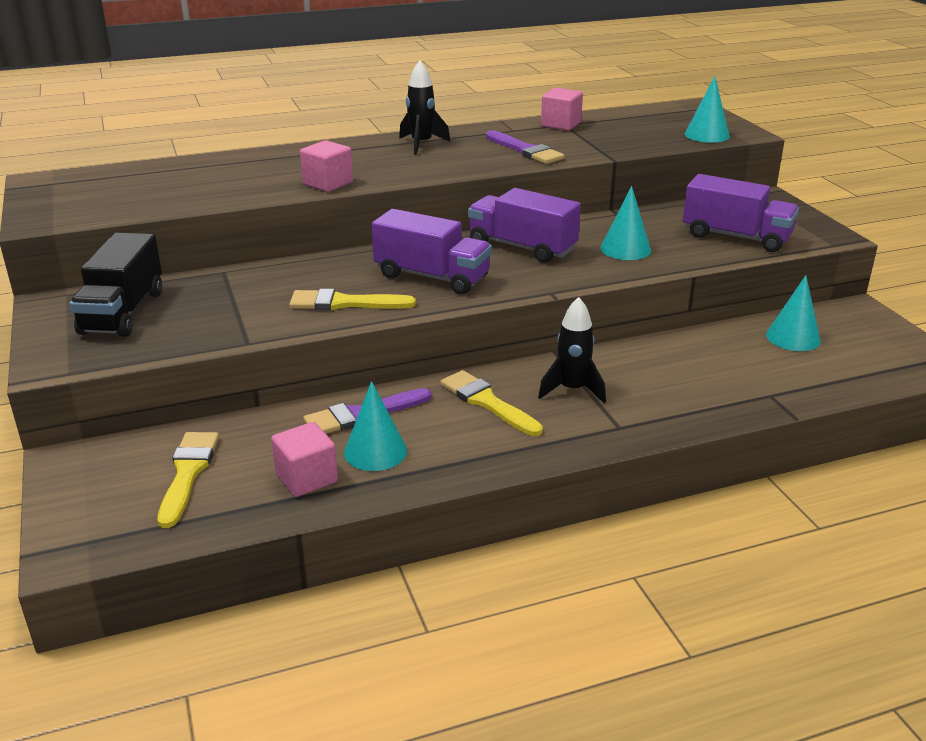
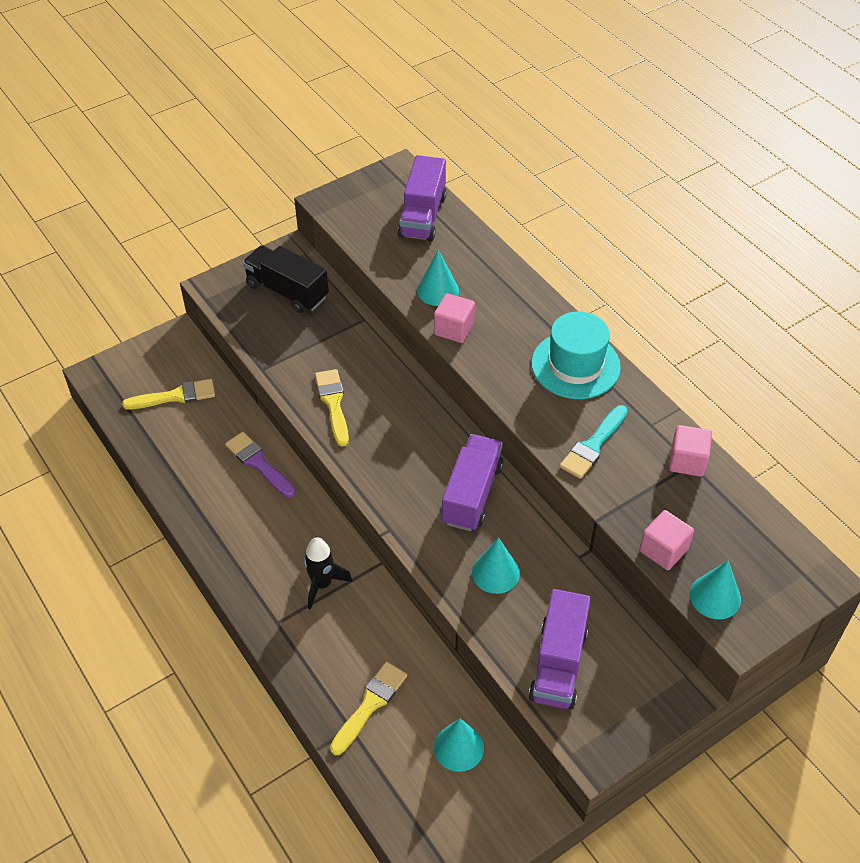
camera: 75 degrees right, 20 degrees up
(123, 312) = (287, 291): black truck -> black truck turned 45 degrees clockwise
(306, 478) = (180, 455): pink cube -> pink cube (663, 550)
(375, 451) = (216, 483): turquoise cone -> turquoise cone (438, 290)
(421, 144) = (575, 365): black rocket -> turquoise hat
(432, 277) = (393, 445): purple truck -> purple truck (422, 216)
(487, 402) = (291, 532): yellow brush -> yellow brush (370, 704)
(525, 150) = (593, 445): purple brush -> turquoise brush

